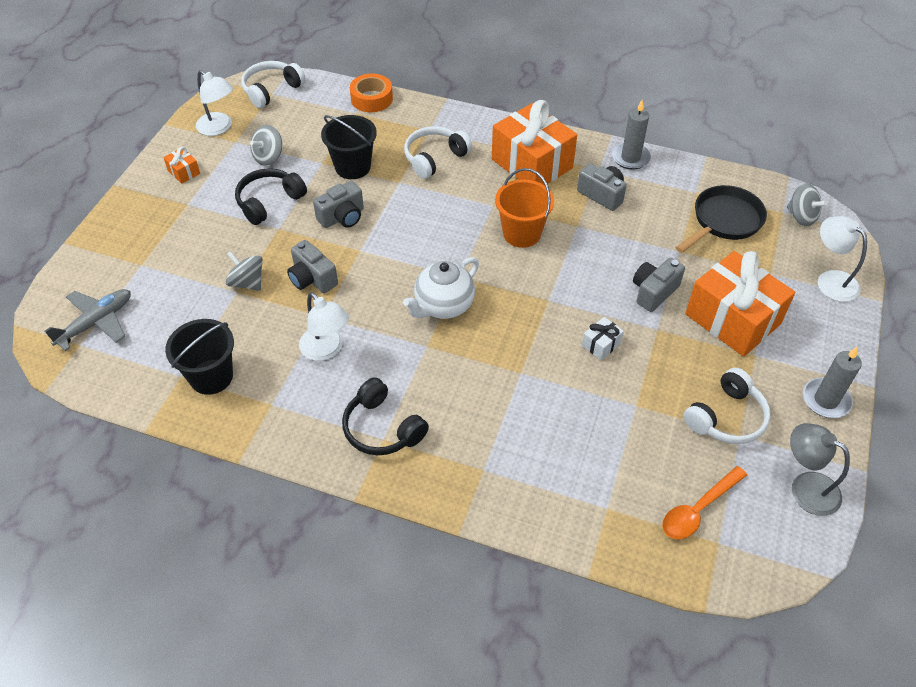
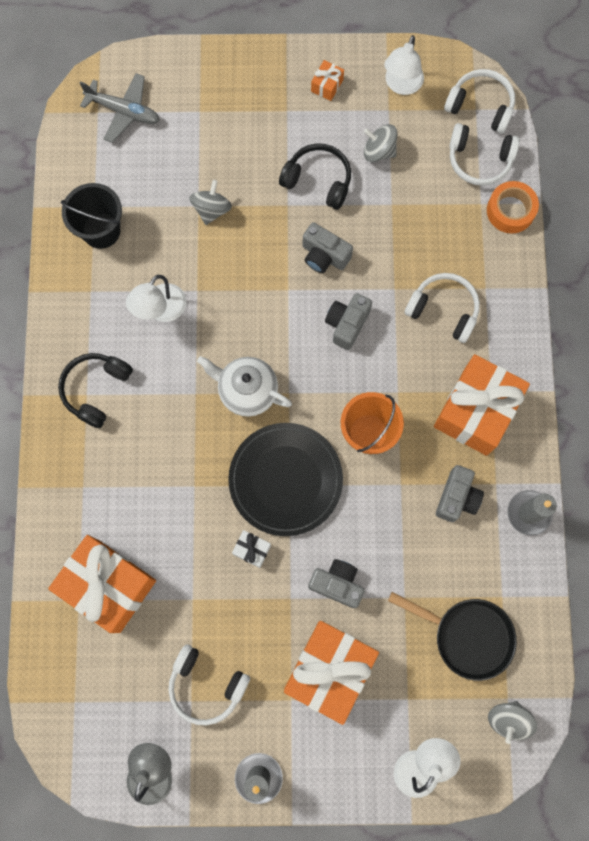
camera: 70 degrees right, 25 degrees up
(312, 279) = (236, 263): grey camera -> grey camera (347, 324)
(317, 103) = (479, 160): none -> white headphones
(353, 167) = (397, 236): black bucket -> none
(542, 301) = (285, 480): none -> black plate
(599, 475) = (108, 585): none -> orange gift
(698, 509) = (101, 678): orange spoon -> none

